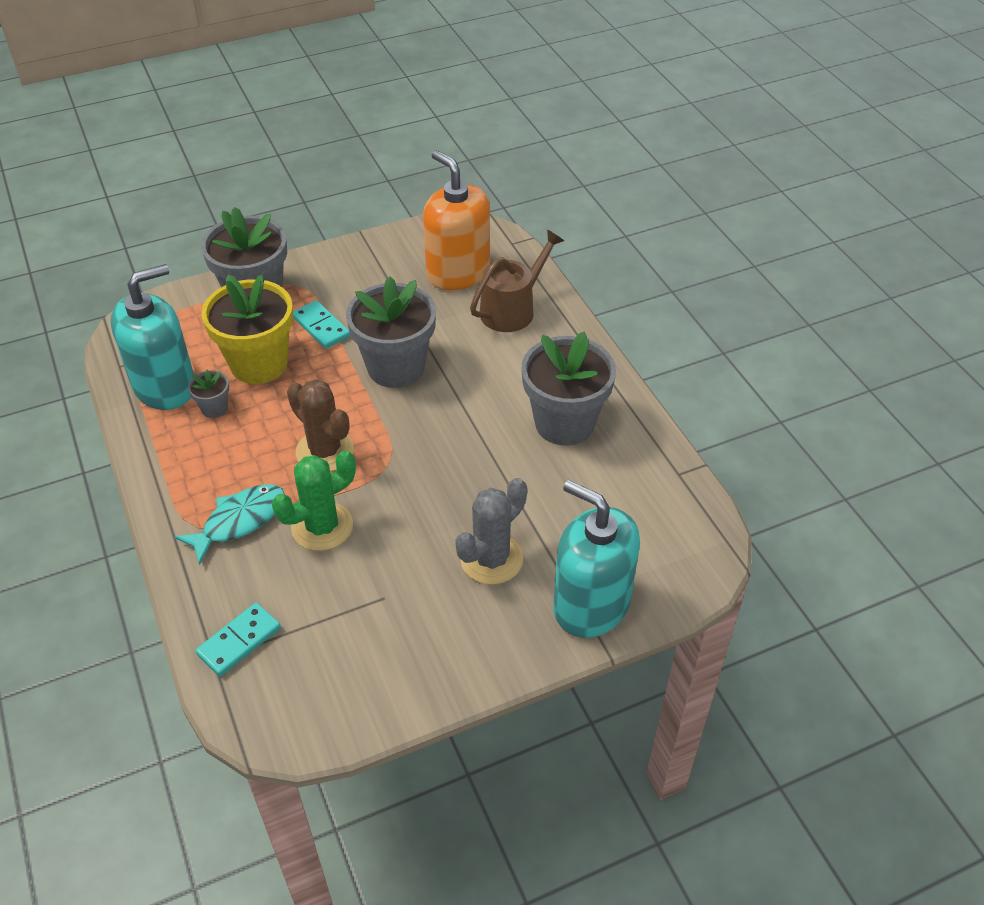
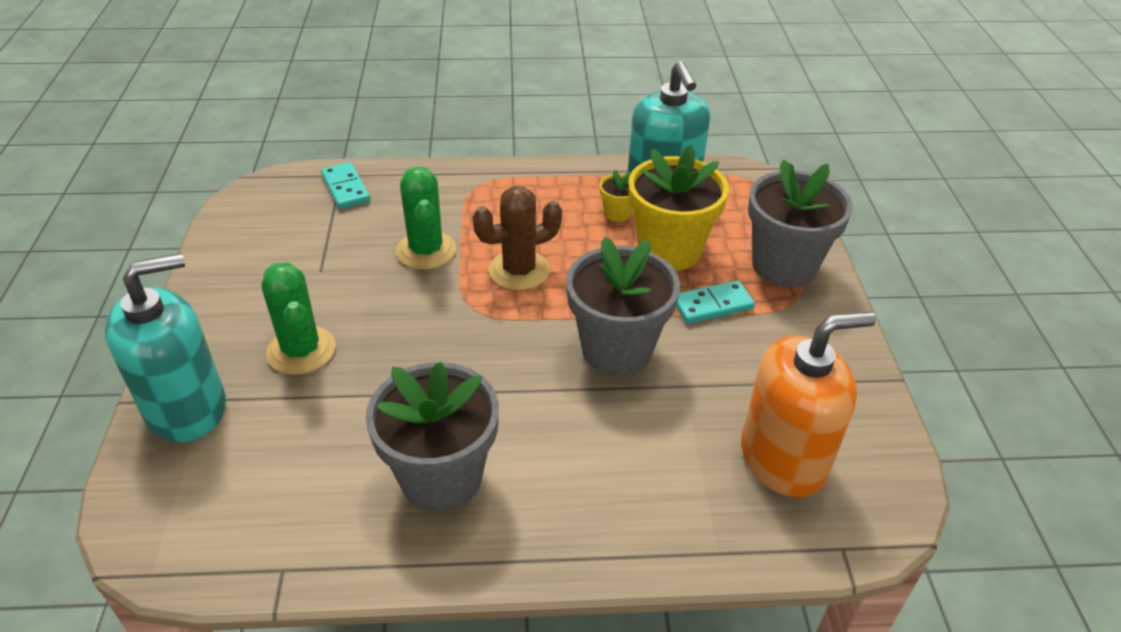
camera: 110 degrees right, 5 degrees down
(214, 408) = (617, 213): grey flower pot -> yellow flower pot
(239, 521) = (467, 207): turquoise fish -> none
(491, 559) = (301, 350): grey cactus -> green cactus
(512, 309) = (681, 495): brown watering can -> none

